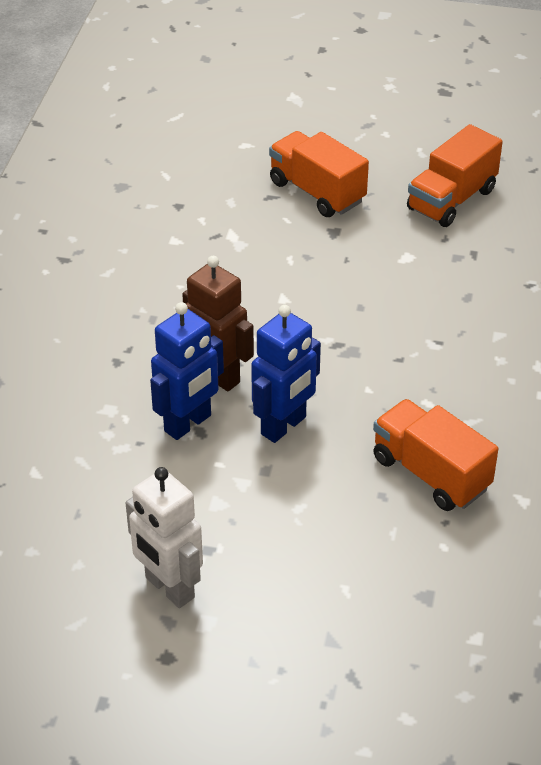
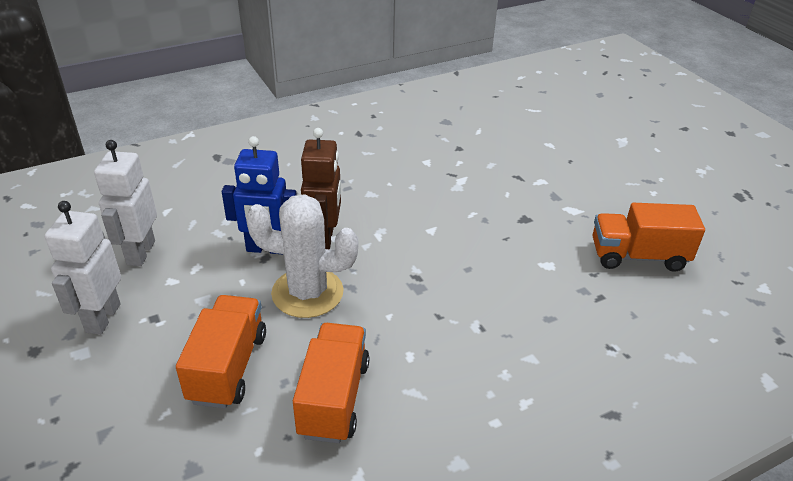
camera: 50 degrees right, 5 degrees down
(90, 521) = (140, 253): none -> white robot
(284, 426) = (307, 293): blue robot -> white cactus
(317, 192) = (551, 193): orange truck -> orange truck (228, 367)

